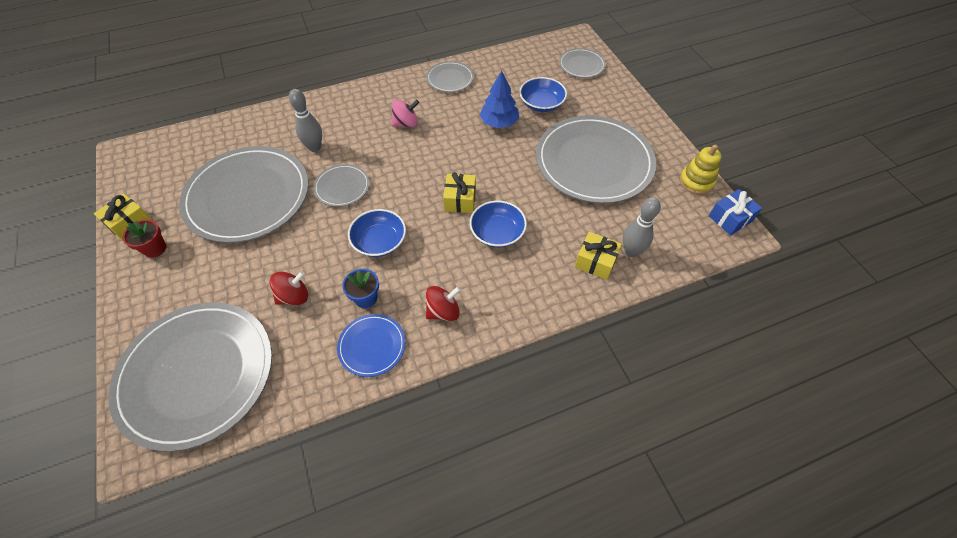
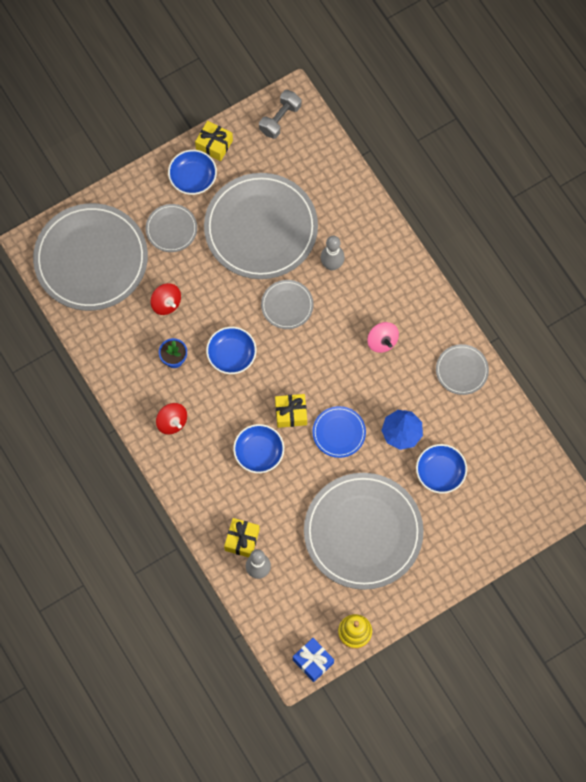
camera: 80 degrees right, 15 degrees up
(139, 165) = (280, 119): none -> grey dumbbell
(155, 248) = (193, 177): red flower pot -> blue bowl
(372, 346) = (133, 375): blue plate -> blue plate (339, 432)
(581, 65) = (516, 510): grey plate -> grey plate (171, 229)

